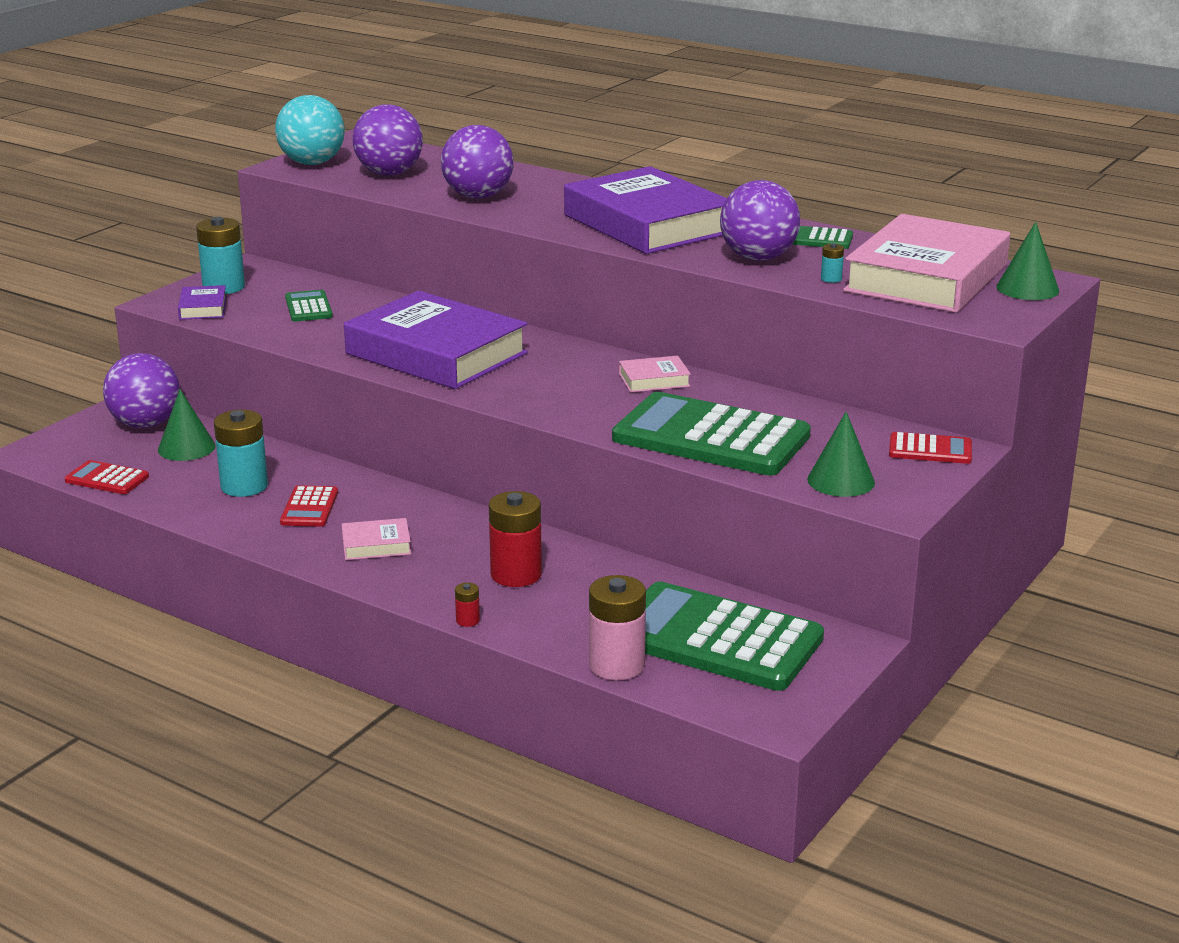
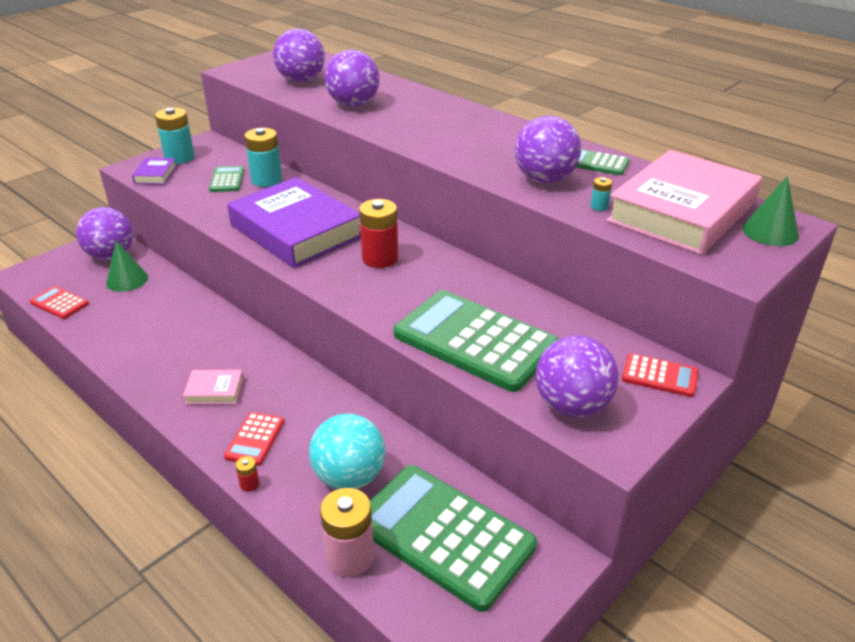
camera: 10 degrees right, 10 degrees up
(244, 486) = (148, 320): turquoise battery -> turquoise battery (266, 180)
(309, 507) = (183, 346): red calculator -> red calculator (255, 439)
(312, 163) = (253, 68): turquoise ball -> turquoise ball (349, 477)
(516, 574) = (307, 436): red battery -> red battery (380, 258)
(647, 224) = (468, 139): purple book -> none
(654, 380) = (449, 273): pink book -> none
(841, 481) = (572, 406): green cone -> purple ball

